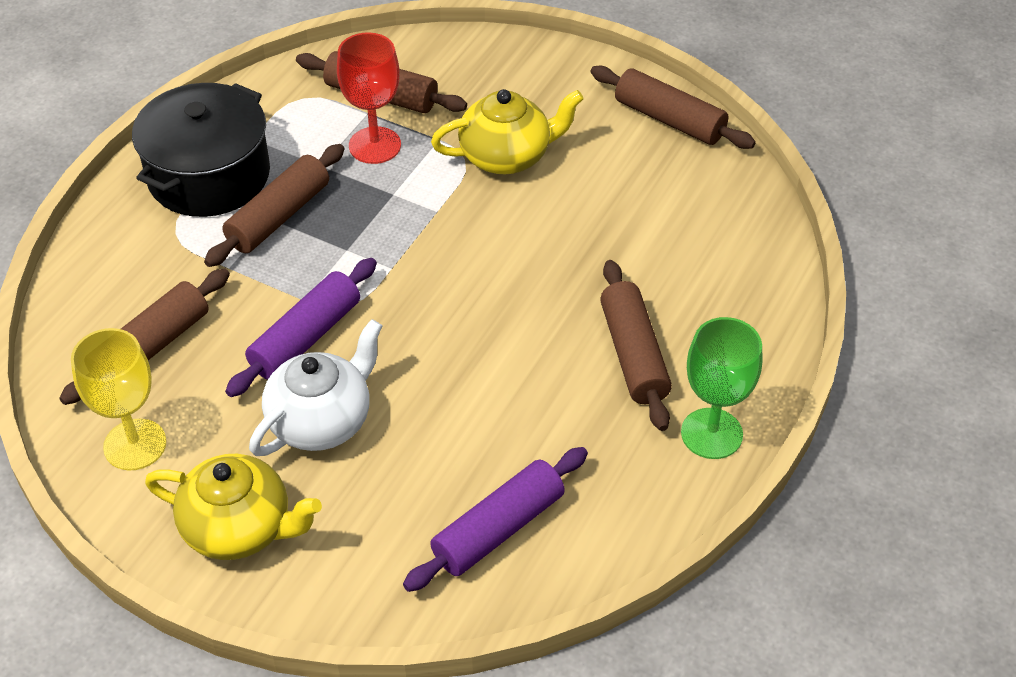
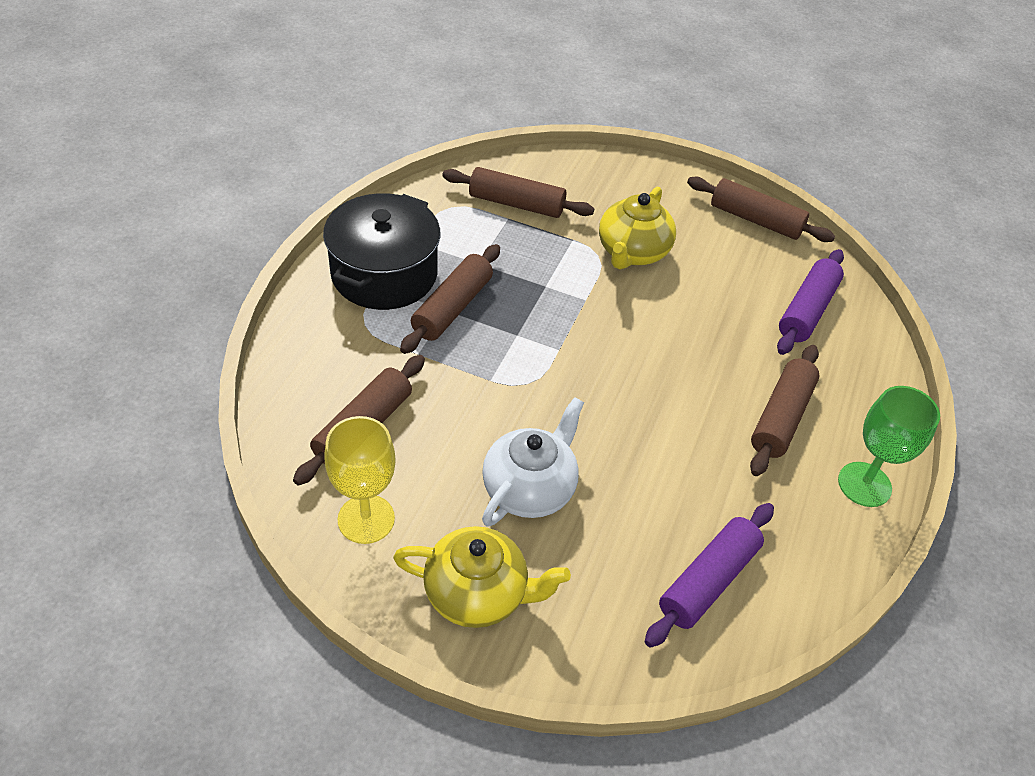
camera: 10 degrees left, 0 degrees up
(306, 338) = (499, 414): purple rolling pin -> purple rolling pin (807, 310)
(375, 145) = (520, 245): red goblet -> none
(506, 156) = (632, 252): yellow teapot -> yellow teapot turned 135 degrees clockwise
(633, 354) = (781, 418): brown rolling pin -> brown rolling pin turned 45 degrees clockwise

